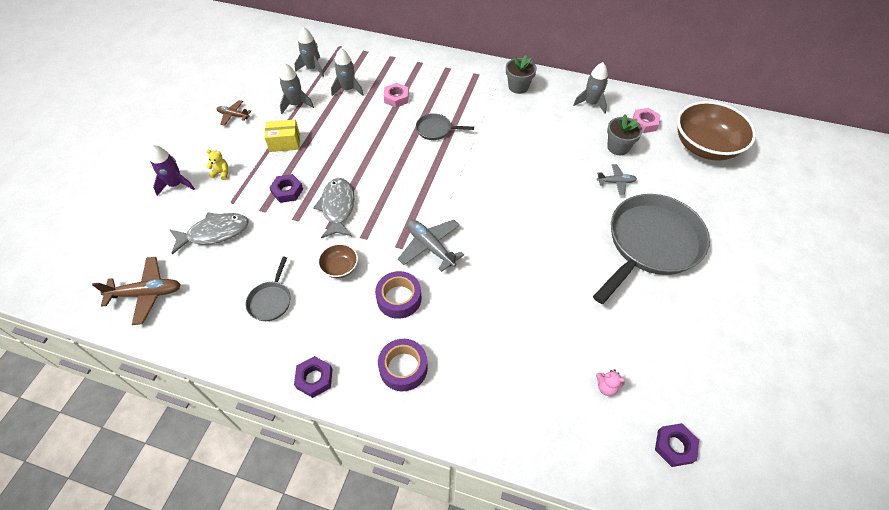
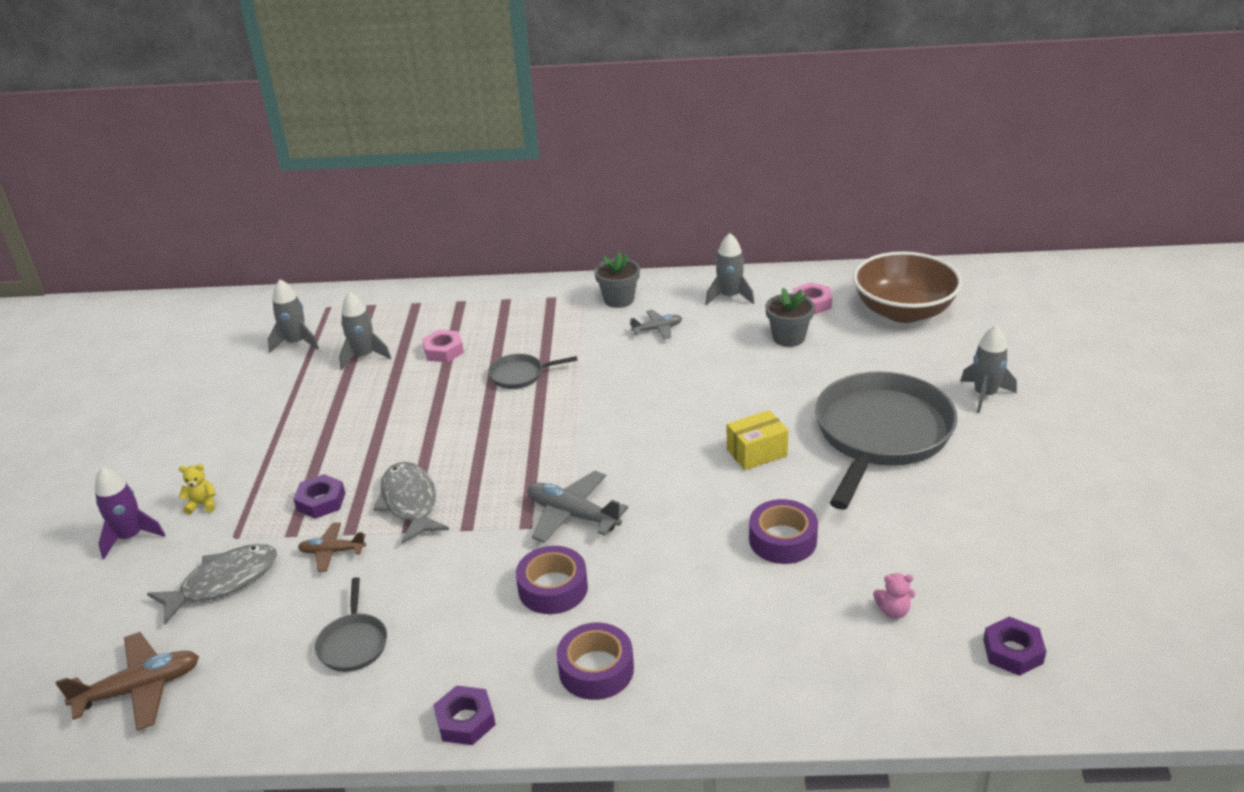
camera: 15 degrees left, 20 degrees down
(233, 115) = (191, 428): brown plane -> brown plane (332, 552)
(285, 143) = (291, 443): yellow box -> yellow box (756, 452)
(296, 104) = (289, 392): grey rocket -> grey rocket (985, 395)
(340, 267) = (446, 574): brown bowl -> none
(554, 307) = (782, 540): none -> purple tape
(616, 182) = (803, 377): grey plane -> grey plane (657, 329)

